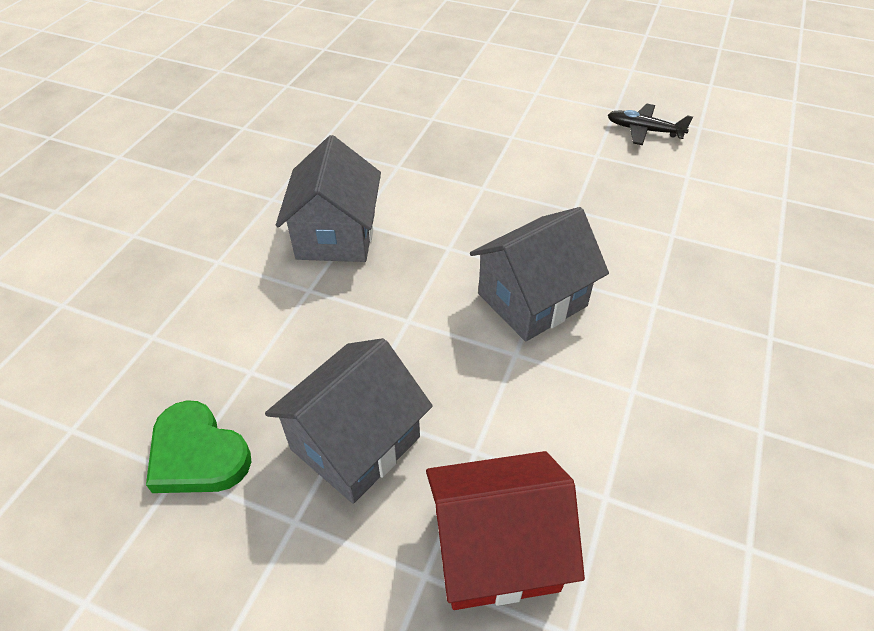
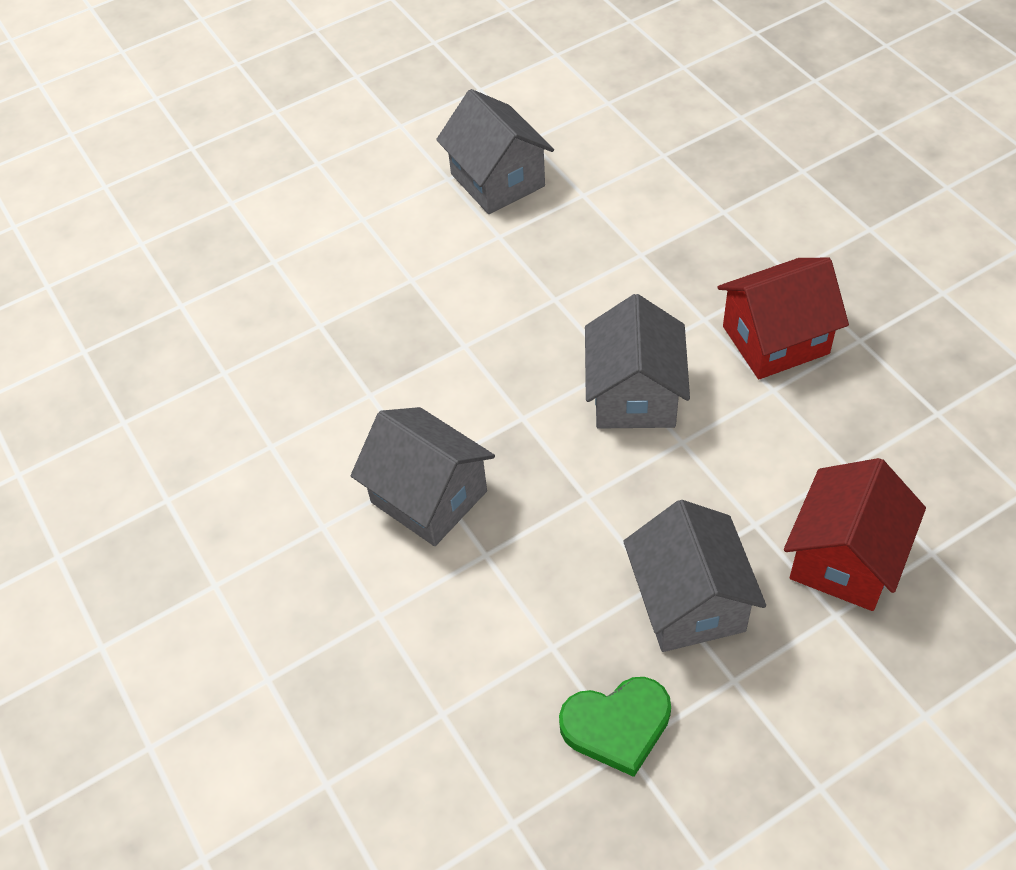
camera: 50 degrees left, 5 degrees up
(644, 130) = (497, 180): black plane -> grey house
(687, 364) = (775, 340): none -> red house

